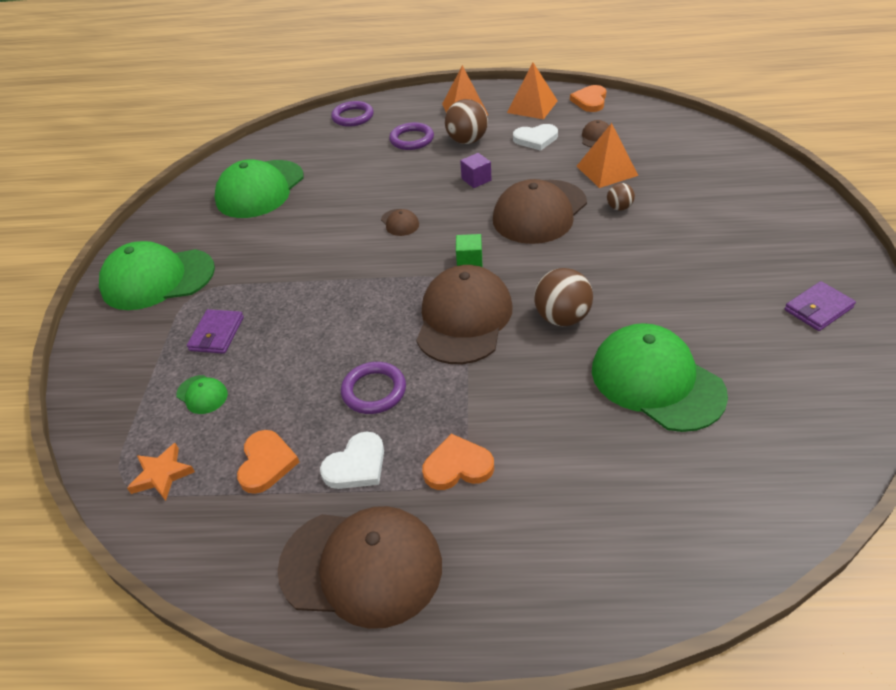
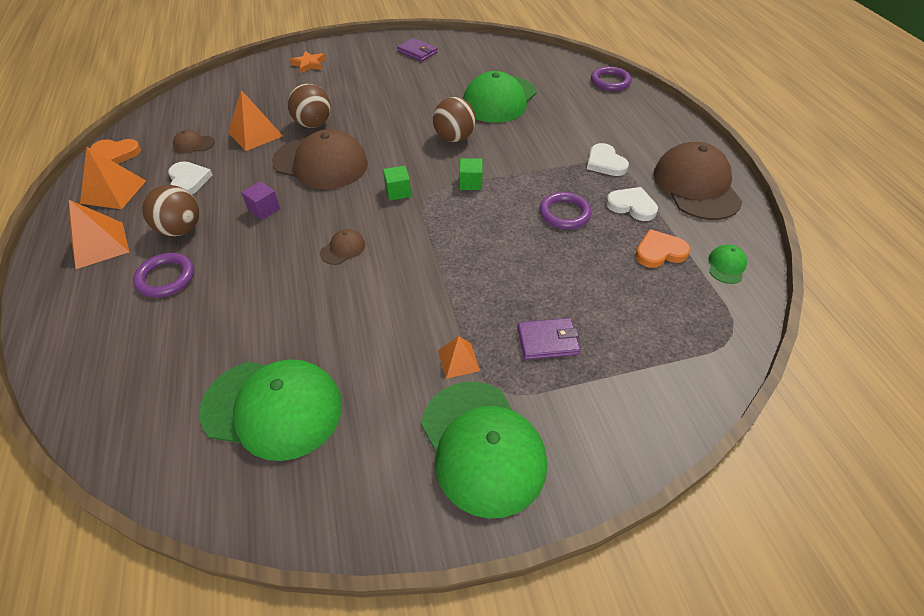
camera: 110 degrees left, 5 degrees up
(162, 475) = (709, 311): orange star -> orange star (309, 64)
(202, 394) = (622, 319): green cap -> green cap (726, 266)
(236, 277) = (458, 360): none -> orange pyramid
(353, 117) = (80, 359): purple ring -> purple ring (610, 82)
(457, 466) = (605, 163): orange heart -> white heart
(463, 319) = (470, 183): brown cap -> green cube
(619, 208) = (313, 124): brown ball -> brown ball, size x1.82

